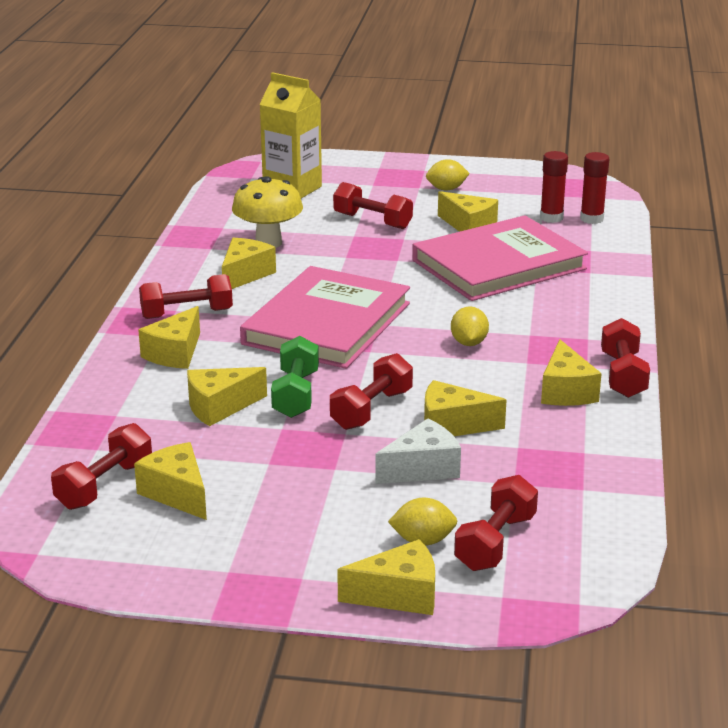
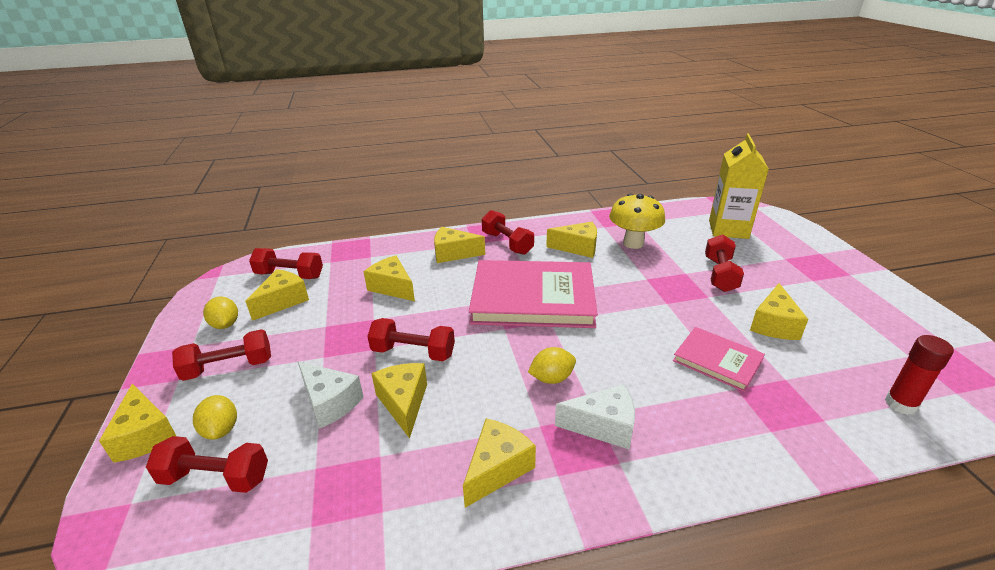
camera: 70 degrees right, 5 degrees up
(296, 394) = (421, 312): green dumbbell -> none
(446, 189) = (830, 294): yellow lemon -> yellow lemon (225, 325)
(498, 264) = (717, 361): pink book -> pink book, size x0.51
(545, 334) = (603, 426): none -> white cheese
(551, 218) = (861, 373): red glue stick -> none
(566, 391) = (497, 468): yellow cheese -> yellow cheese turned 150 degrees clockwise
(623, 375) = (556, 512): red dumbbell -> red dumbbell (229, 367)

